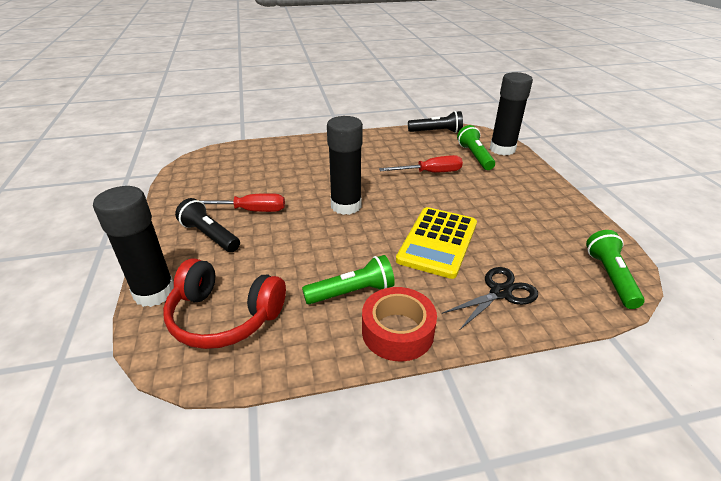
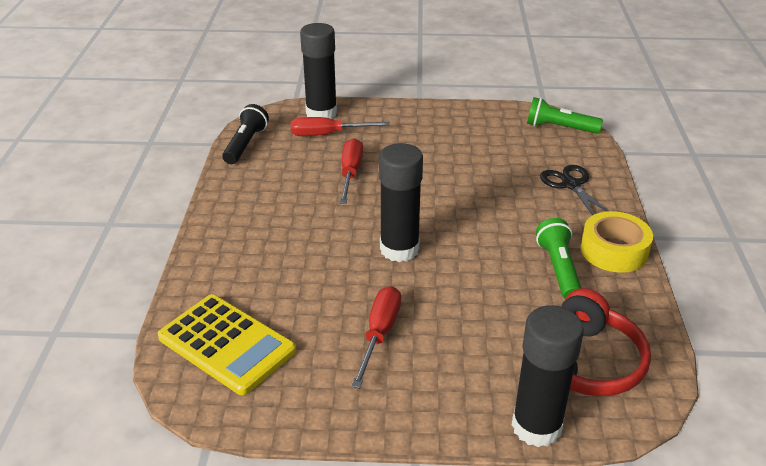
camera: 75 degrees left, 0 degrees up
(210, 235) = (428, 375): black flashlight -> none
(397, 331) = (614, 251): red tape -> yellow tape
(437, 242) = (490, 200): yellow calculator -> yellow calculator (226, 344)
(475, 156) = (327, 134): green flashlight -> red screwdriver

